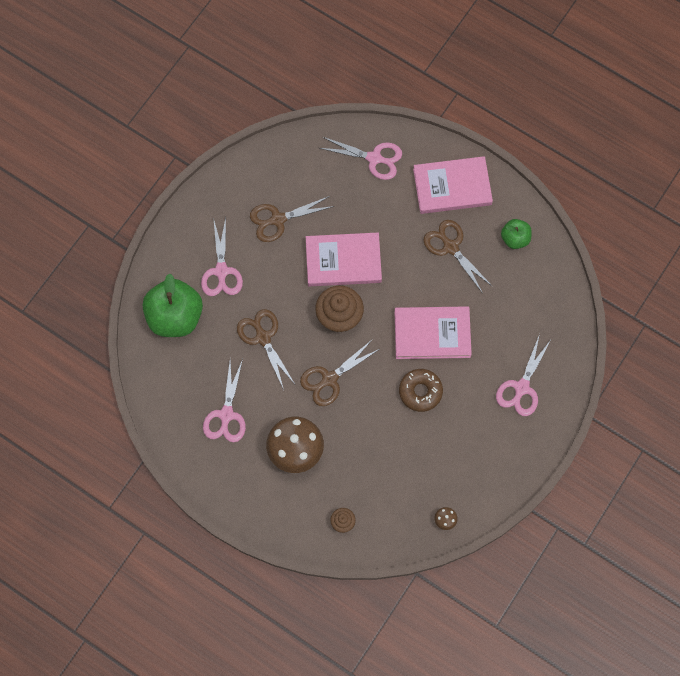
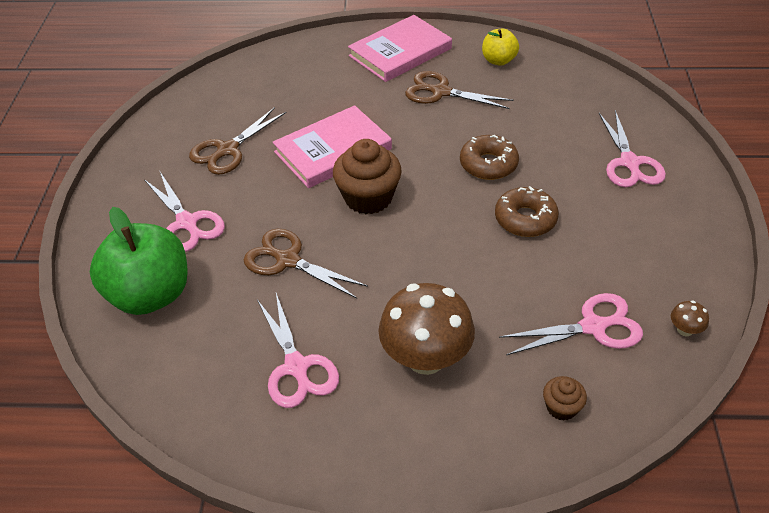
camera: 30 degrees left, 25 degrees down
(329, 379) = (406, 260): brown scissors -> none
(374, 158) = (301, 64): pink scissors -> pink scissors (593, 327)
(432, 334) = (488, 164): pink book -> brown donut
(515, 238) = (498, 60): green apple -> yellow apple

